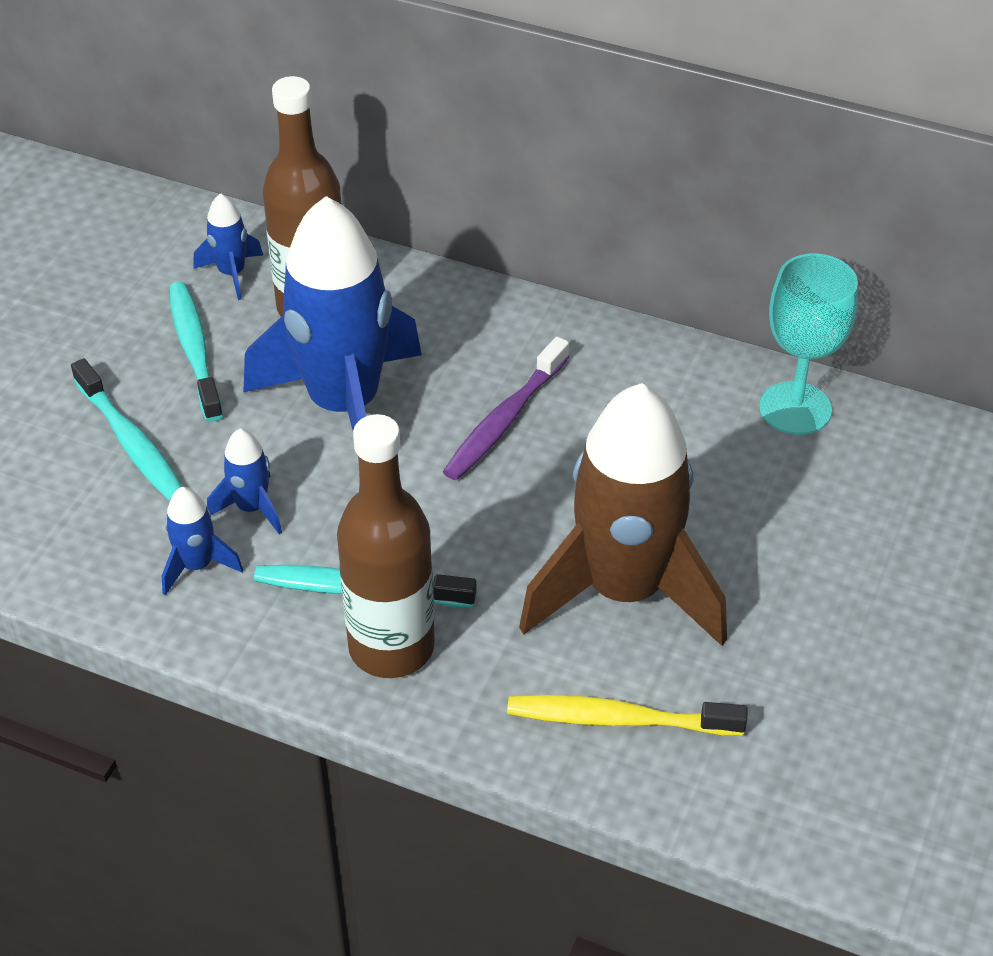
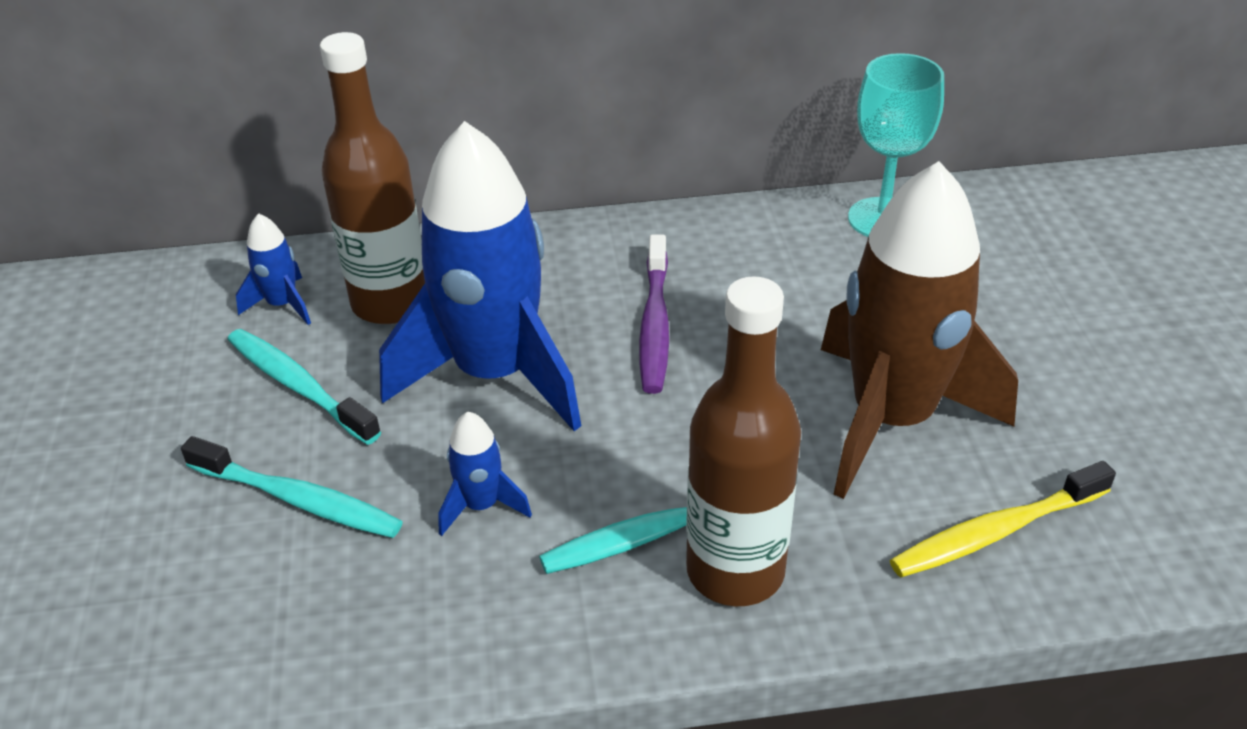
camera: 30 degrees left, 5 degrees down
(197, 566) = (470, 588): blue rocket -> none

